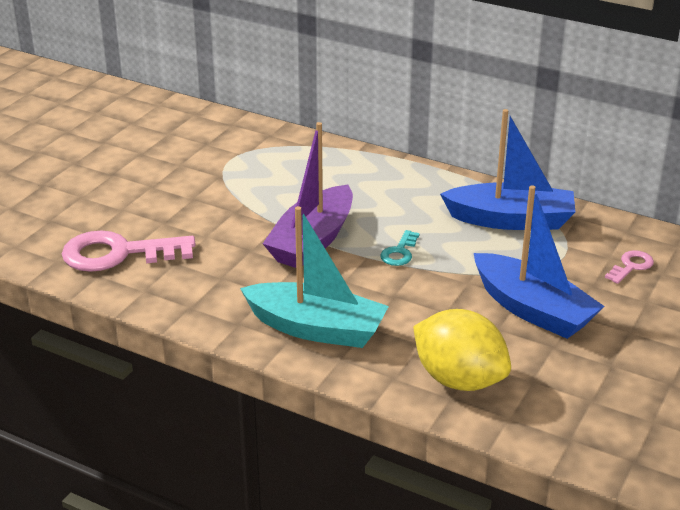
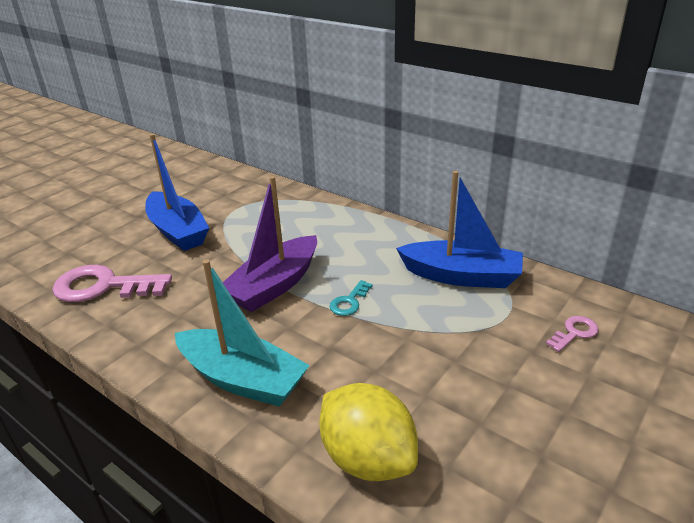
camera: 10 degrees right, 0 degrees up
(532, 309) = (465, 375): blue boat -> blue boat (178, 231)

